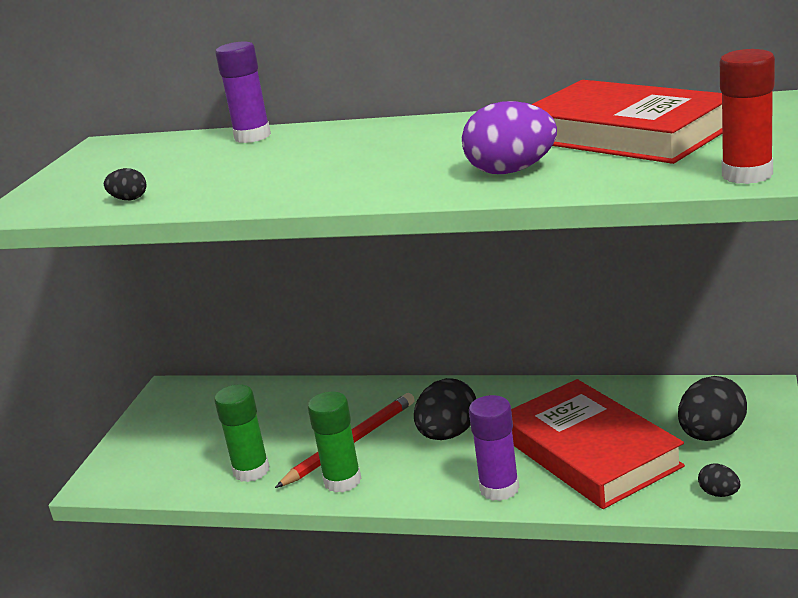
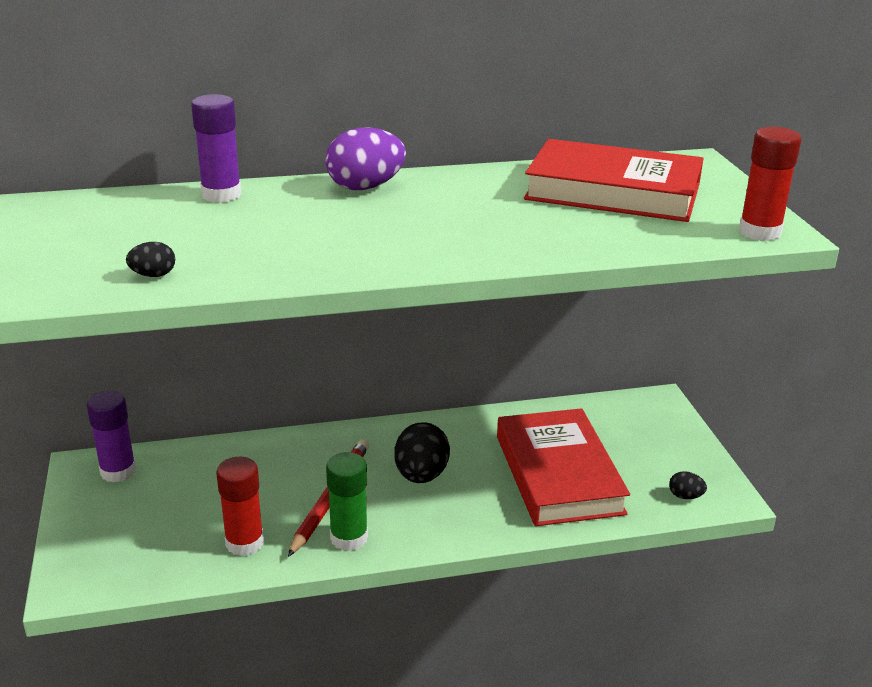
camera: 30 degrees left, 5 degrees up
(251, 471) = (244, 543): green glue stick -> red glue stick
(499, 488) = (503, 521): purple glue stick -> purple glue stick (118, 471)
(511, 171) = (550, 232): purple egg -> purple egg (365, 187)
(589, 452) = (558, 474): red book -> red book turned 45 degrees clockwise
(711, 435) = (647, 445): black egg -> none

